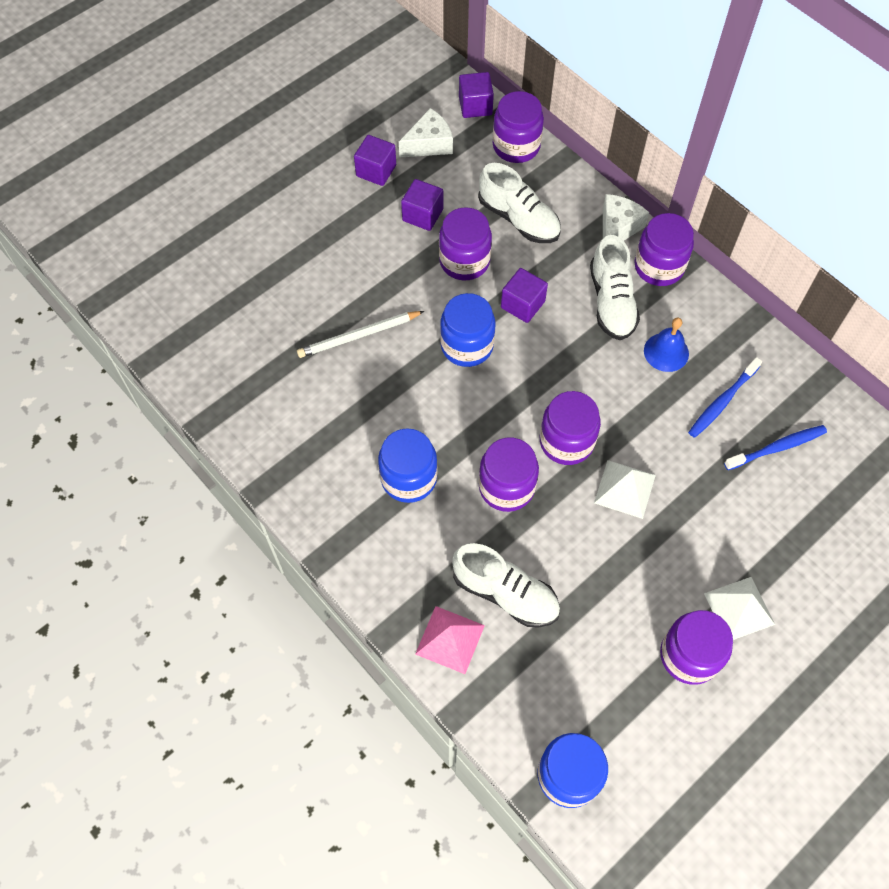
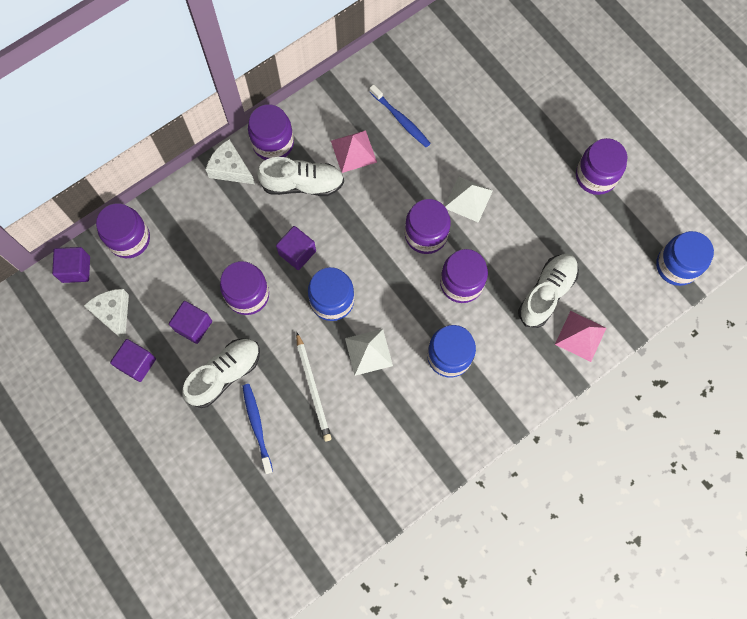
camera: 85 degrees left, 10 degrees up
(519, 219) = (209, 246): white shoe -> white shoe (225, 374)
(666, 352) = (353, 151): blue bell -> pink pyramid
(739, 609) = (563, 139): white pyramid -> white pyramid (368, 352)
(777, 448) = (442, 90): blue toothbrush -> blue toothbrush (257, 426)

